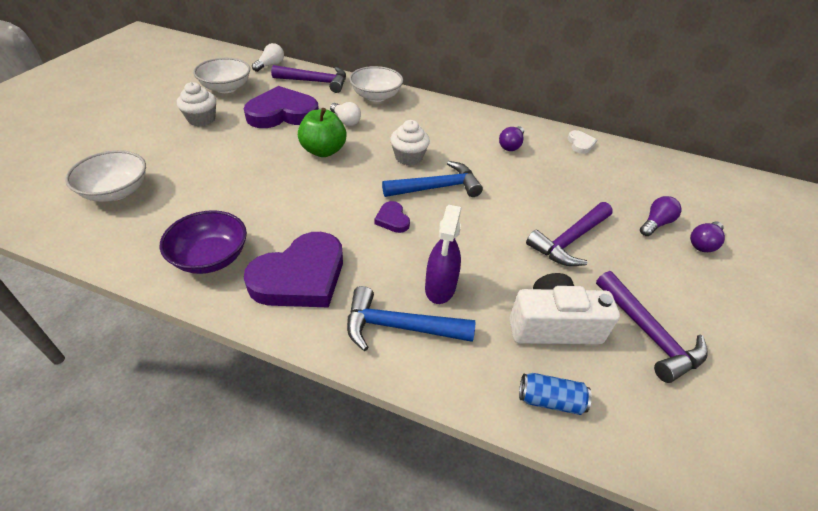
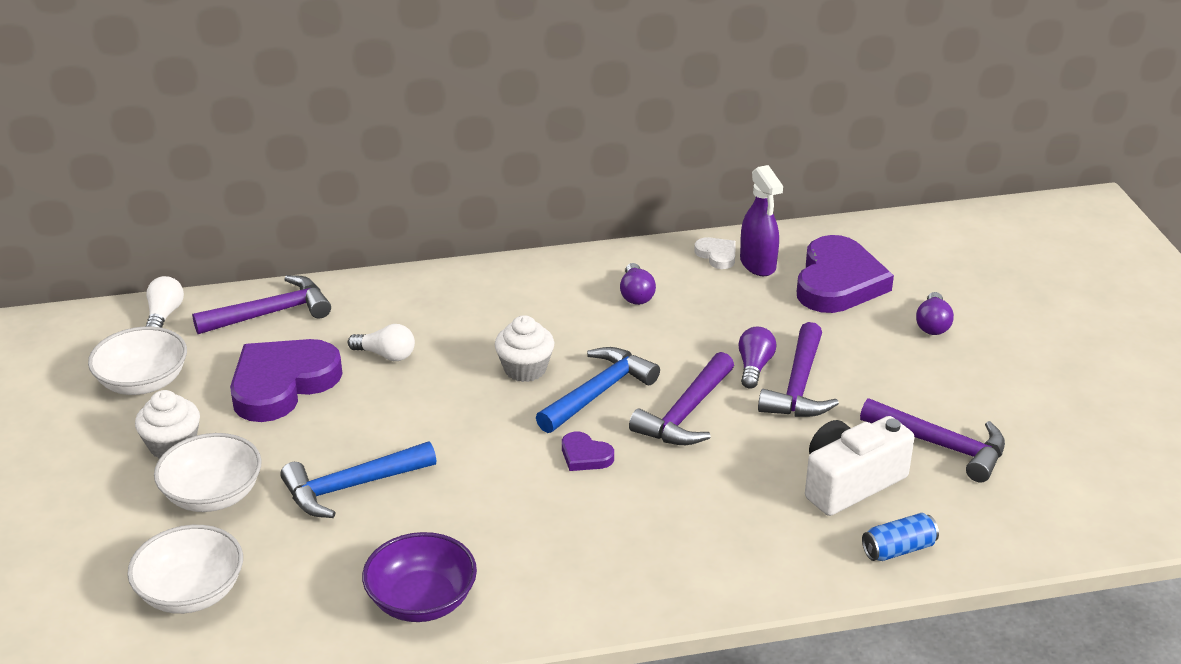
camera: 30 degrees left, 10 degrees down
(300, 276) = (549, 567): purple heart -> purple heart (838, 282)
(323, 151) = (404, 411): green apple -> none
(376, 96) = (387, 298): white bowl -> white bowl (213, 495)
(399, 326) = (705, 560): blue hammer -> blue hammer (351, 487)
(440, 288) = (709, 503): purple spray bottle -> purple spray bottle (758, 264)
(478, 223) = (686, 413): none -> purple hammer
(655, 223) = (871, 323): purple light bulb -> purple light bulb (754, 367)

